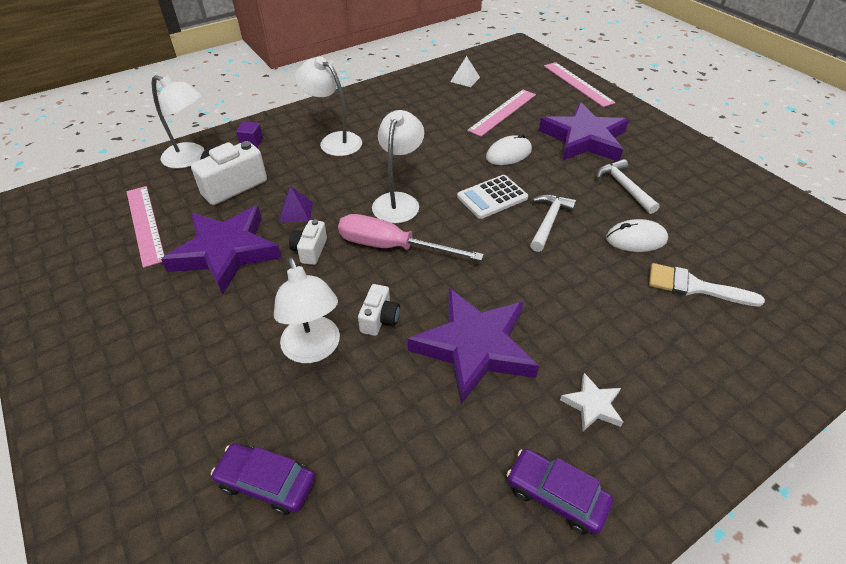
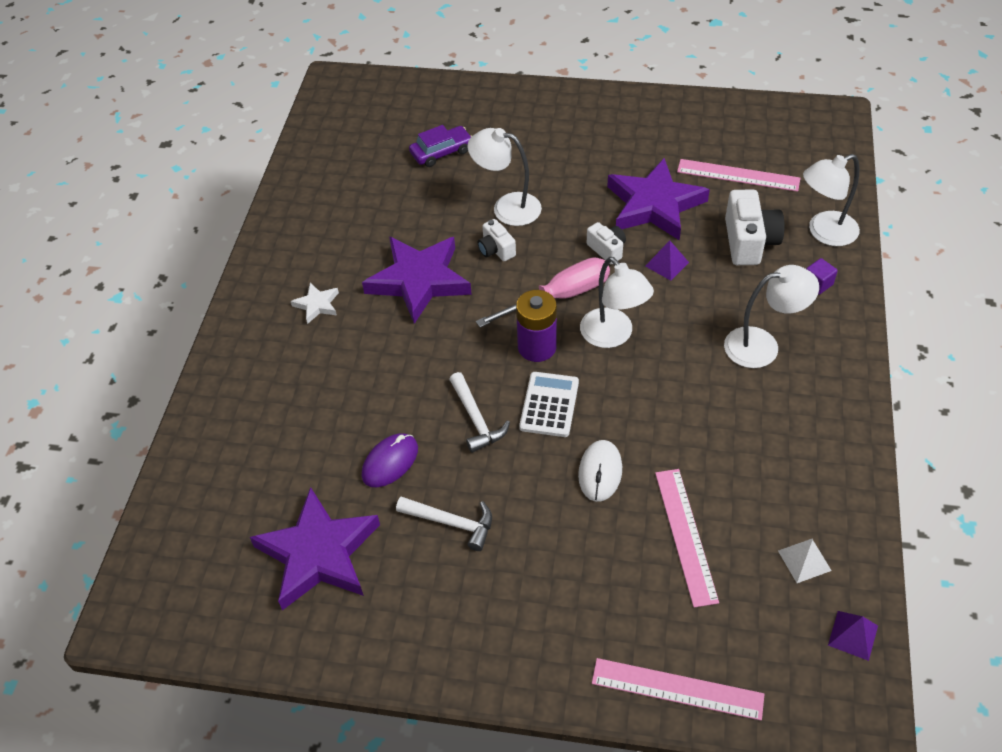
camera: 135 degrees right, 5 degrees up
(453, 230) = (537, 347): none -> purple battery
(483, 58) = (853, 635): none -> purple pyramid
(556, 495) = (300, 249): purple car -> none
(584, 139) = (556, 568): purple star -> purple star (318, 554)
(636, 239) = (390, 462): white mouse -> purple mouse
(694, 287) = (310, 449): white brush -> none

